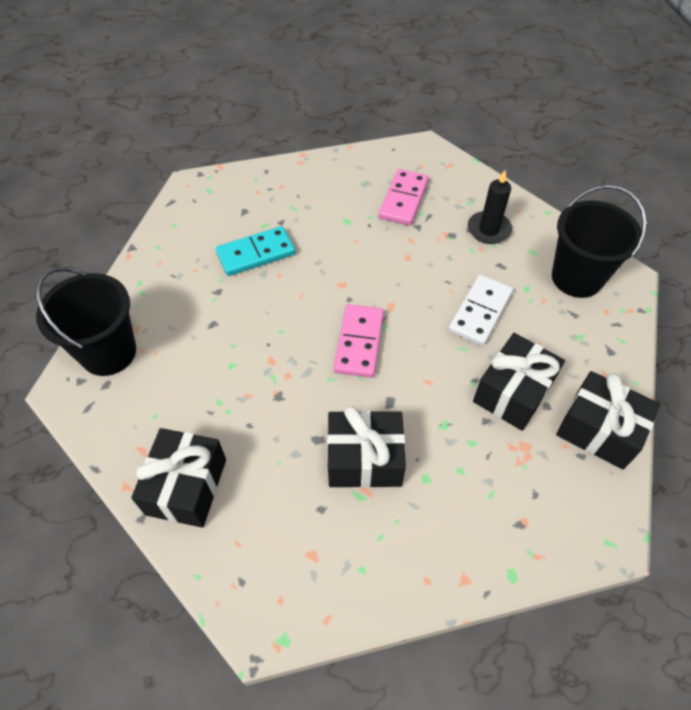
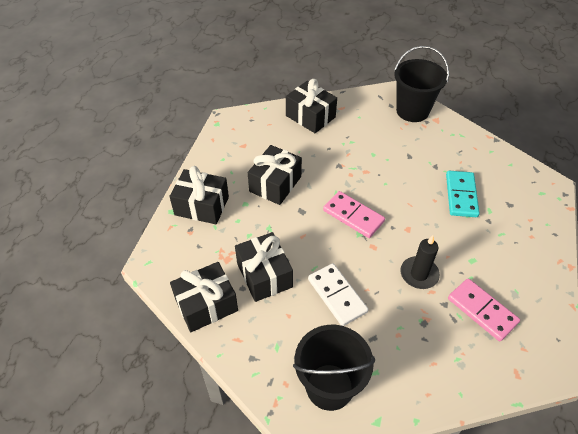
camera: 120 degrees right, 5 degrees down
(472, 536) = (202, 206): none -> black gift
(488, 230) = (416, 354): black candle -> black candle (419, 274)

